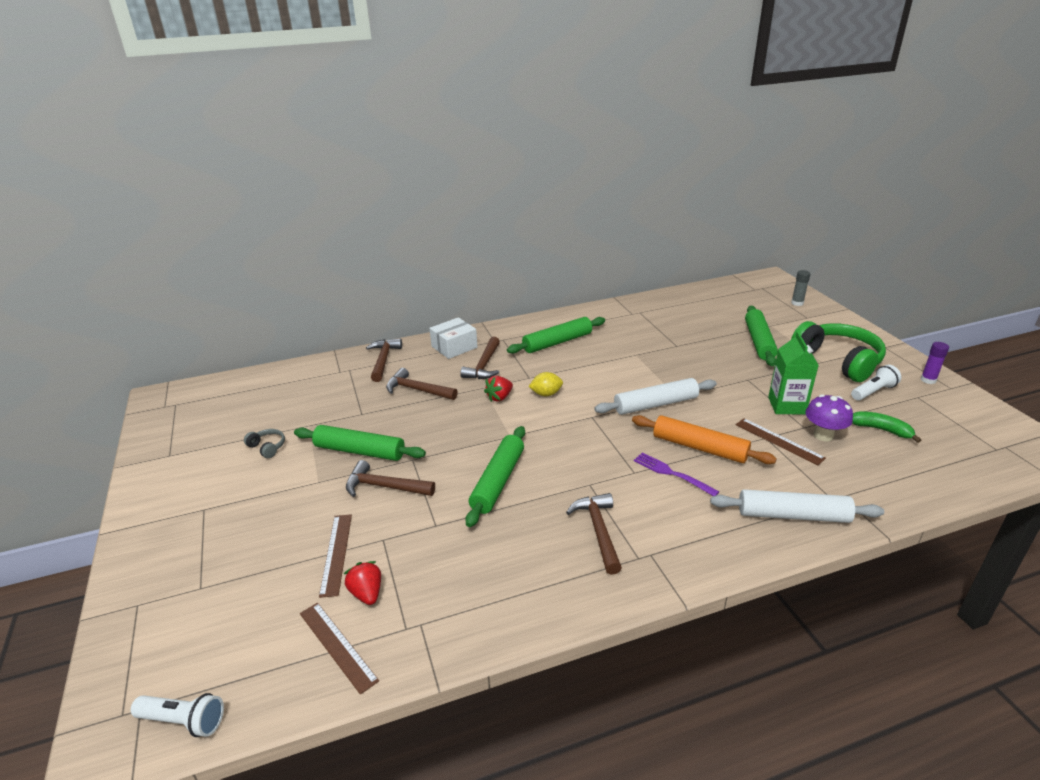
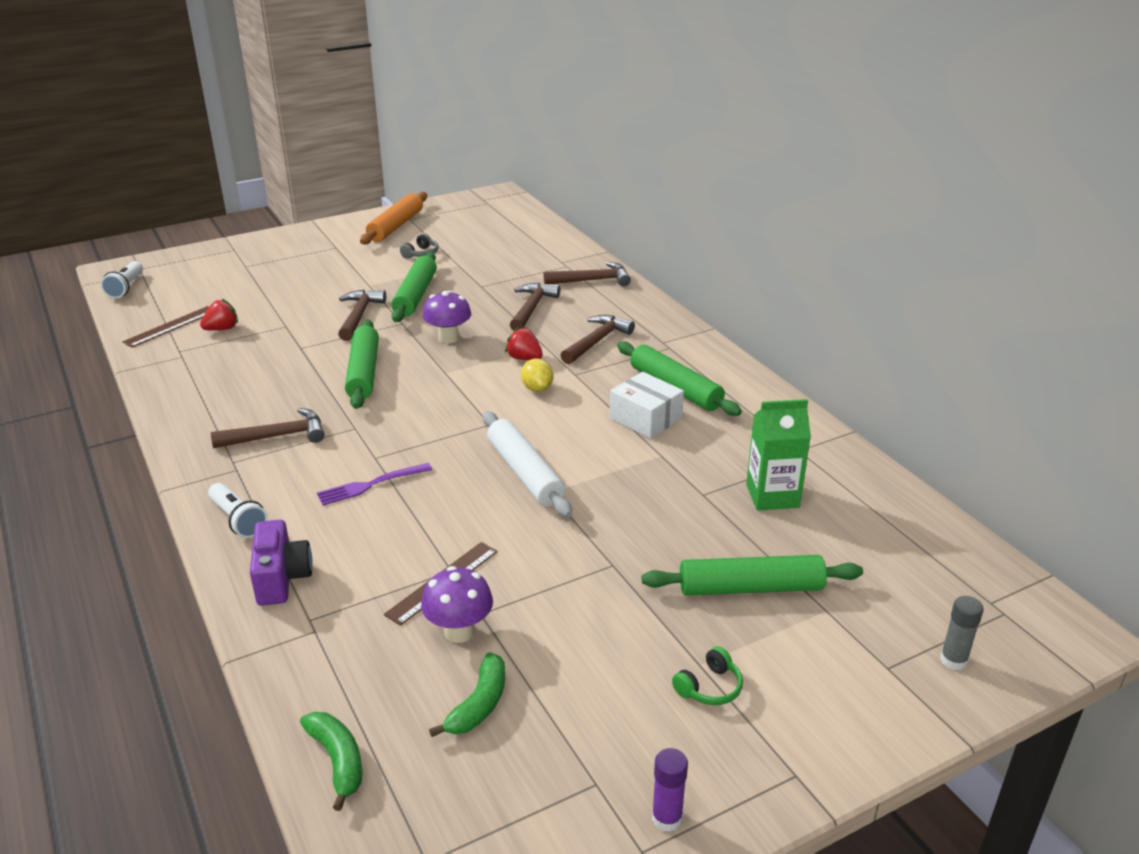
camera: 80 degrees right, 0 degrees up
(336, 553) = (271, 309): brown ruler -> none
(452, 433) = (448, 338): none -> purple mushroom
(454, 347) = (637, 317): white box -> white box (645, 418)
(484, 365) = (597, 341): brown hammer -> brown hammer turned 120 degrees clockwise
(498, 481) = (363, 372): green rolling pin -> green rolling pin turned 75 degrees clockwise
(672, 473) = (371, 485): purple fork -> purple fork turned 150 degrees counterclockwise
(699, 447) = (425, 508): orange rolling pin -> orange rolling pin (395, 226)
(786, 405) = (539, 600): green carton -> green carton (772, 496)
(793, 515) = (282, 578): white rolling pin -> purple camera
(838, 361) = (709, 687): green headphones -> green headphones, size x0.40
(873, 391) = (603, 719): white flashlight -> white flashlight (238, 520)
(949, 481) = (338, 761): none -> green banana

